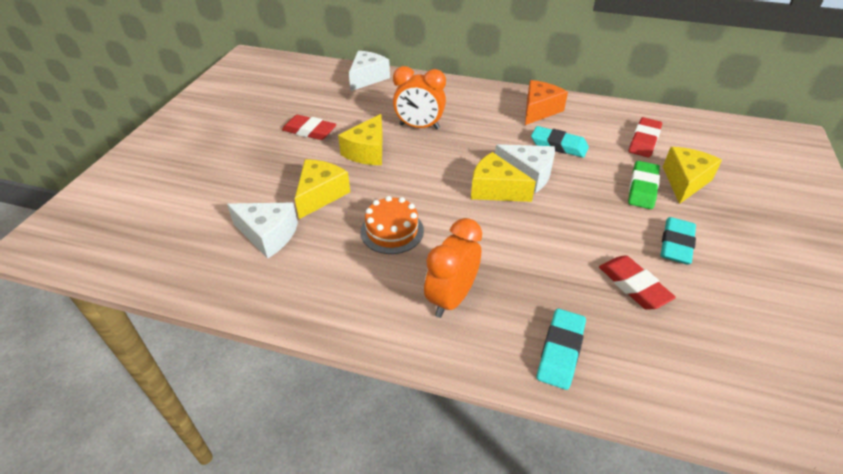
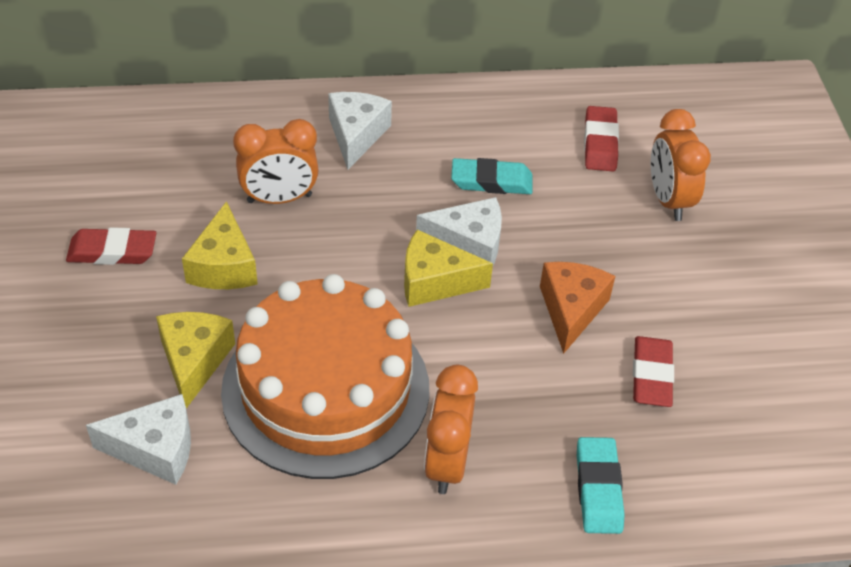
camera: 25 degrees left, 5 degrees up
(367, 78) = (149, 120): white cheese -> white cheese (356, 135)
(392, 231) = (326, 389): orange cake -> orange cake, size x2.29
(539, 110) = (441, 122): orange cheese -> orange cheese (571, 310)
(633, 285) = (651, 375): red eraser -> red eraser turned 60 degrees clockwise
(642, 188) = (620, 225): green eraser -> none
(676, 244) = (683, 301): turquoise eraser -> none
(684, 181) = (668, 200): yellow cheese -> orange clock

